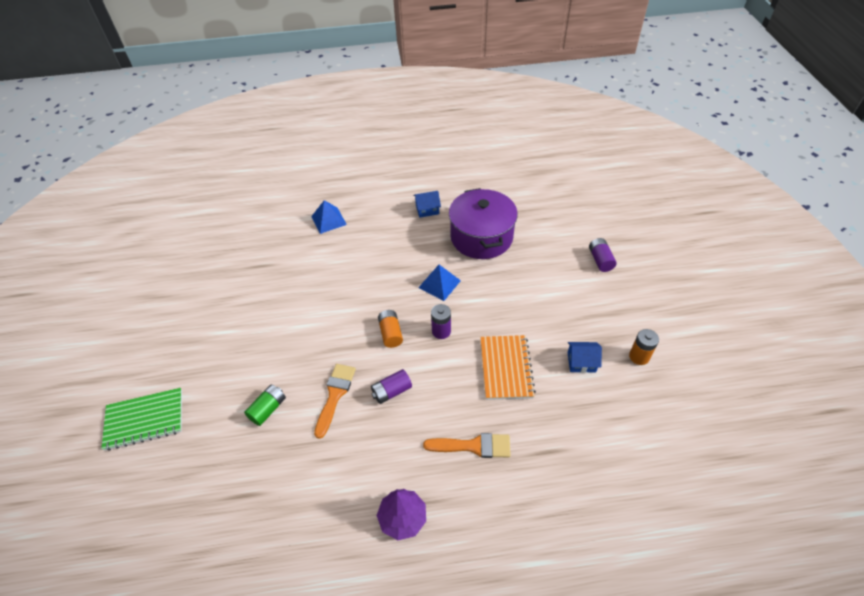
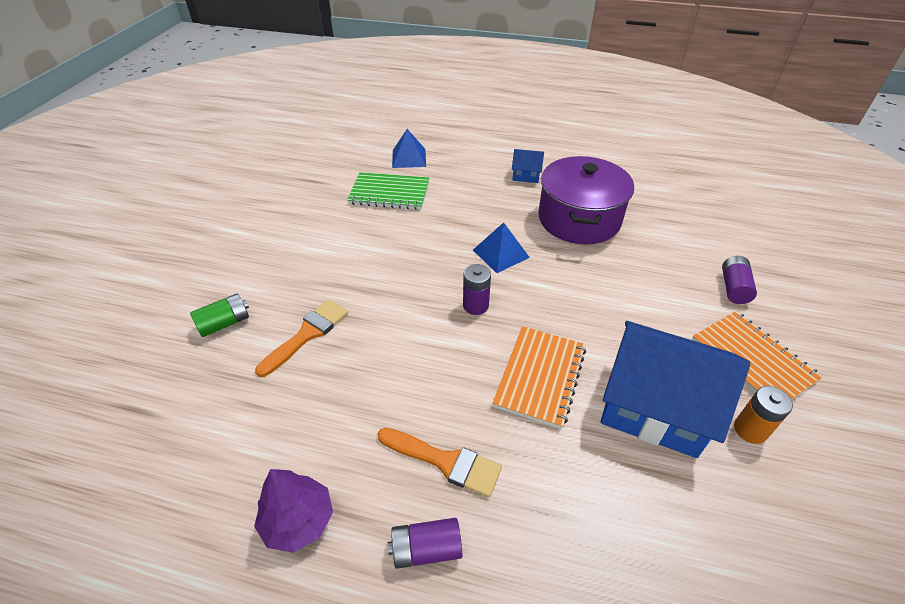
camera: 20 degrees right, 5 degrees down
(144, 420) = (96, 290): green notebook -> green notebook (389, 193)
(391, 333) = (412, 288): orange battery -> none
(391, 391) = (376, 354): purple battery -> purple battery (426, 549)
(581, 362) = (654, 406): blue house -> blue house, size x2.34
(627, 309) = (752, 360): none -> orange notebook

